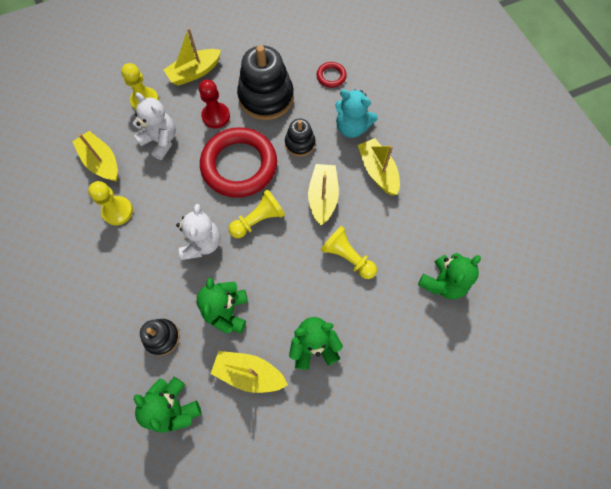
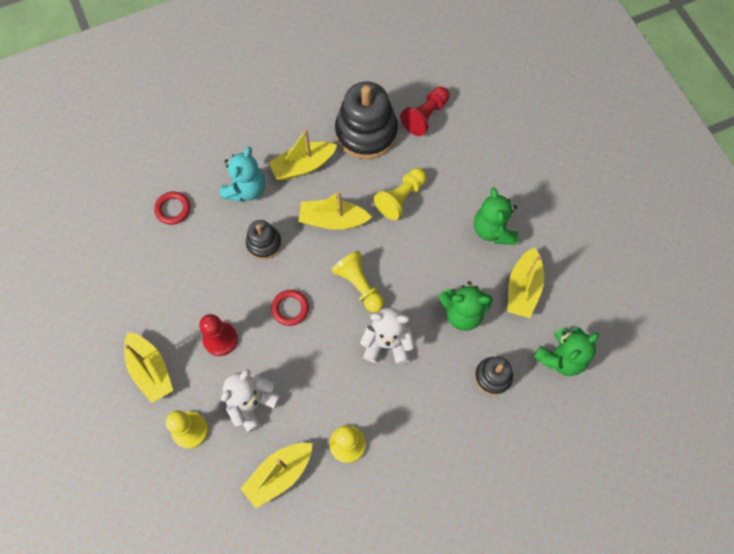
camera: 90 degrees left, 0 degrees up
(239, 165) = (290, 308): red ring -> red ring, size x0.42
(266, 97) = (197, 282): black stacking toy -> black stacking toy (366, 132)
(442, 283) = (425, 116): green teddy bear -> red pawn

